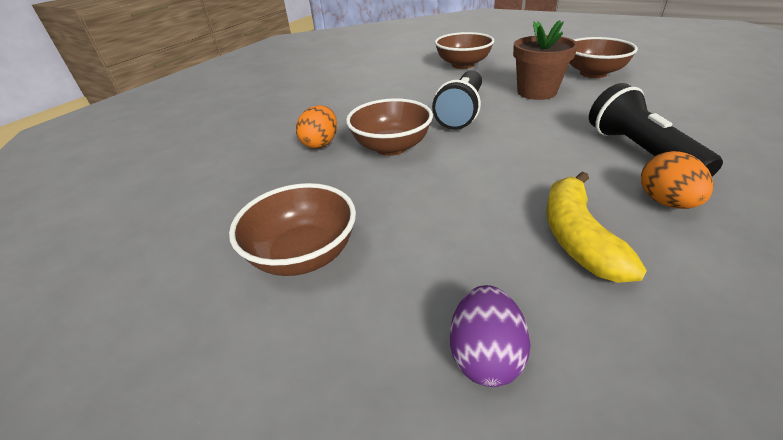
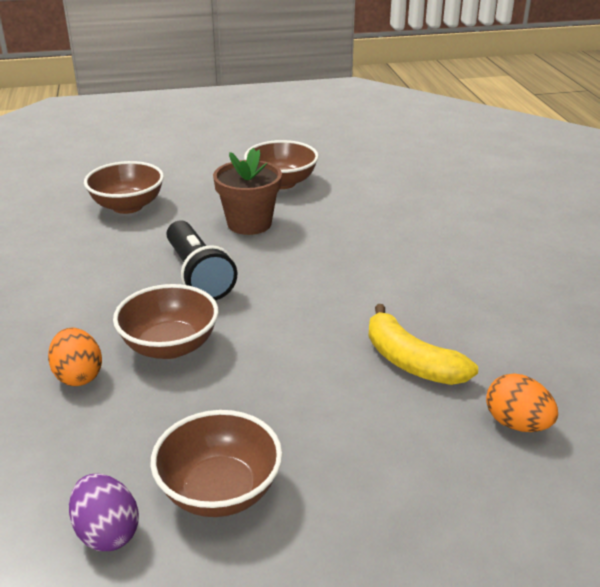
camera: 45 degrees left, 5 degrees down
(485, 355) = (431, 476): purple egg -> purple egg (107, 532)
(639, 152) = (390, 264): black flashlight -> none
(665, 202) = (441, 305): orange egg -> orange egg (516, 424)

